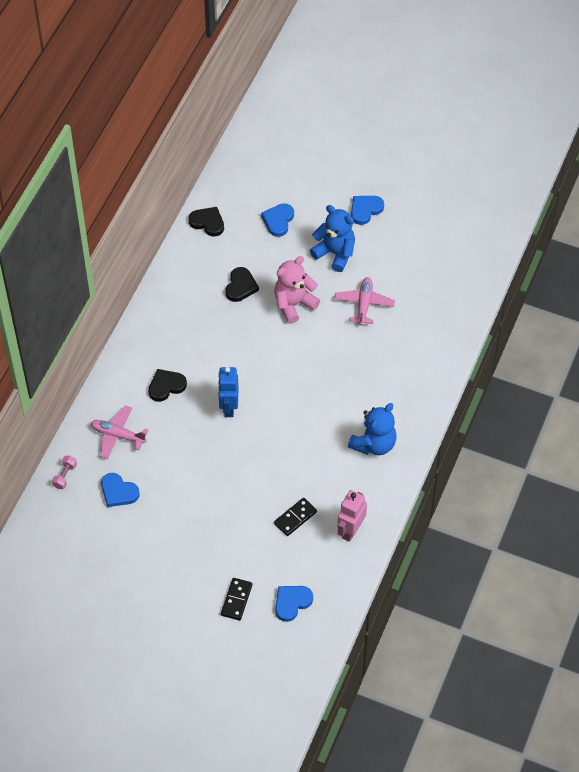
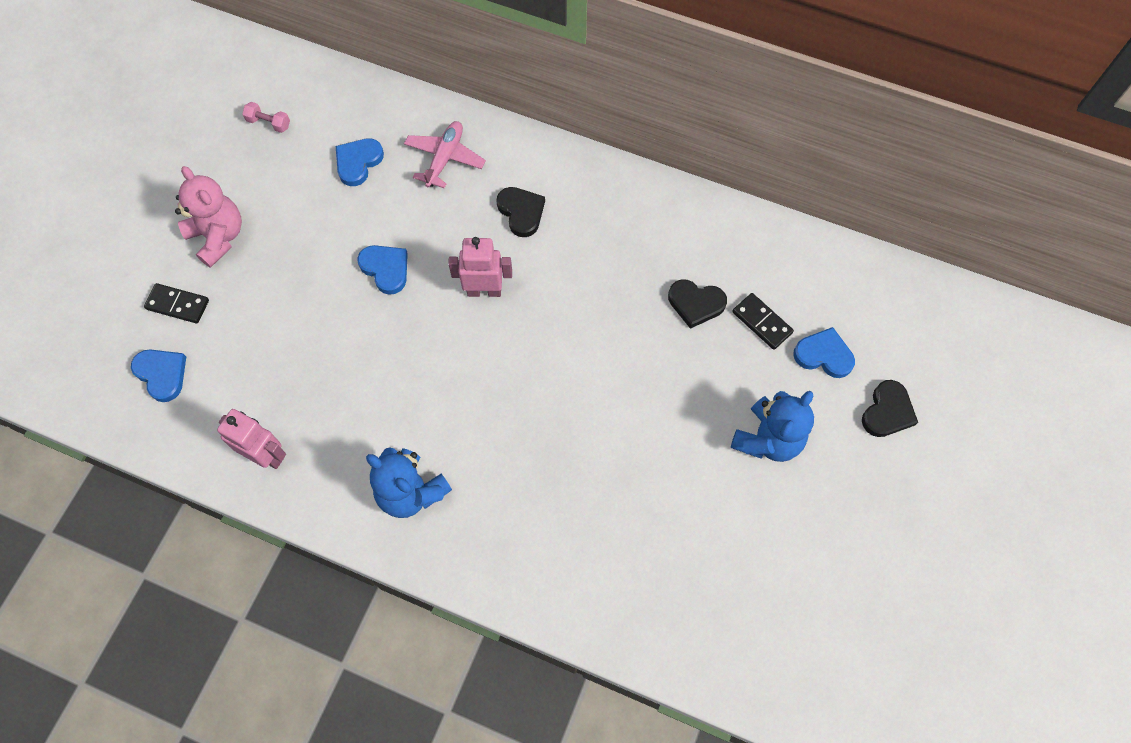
camera: 90 degrees right, 10 degrees up
(65, 476) = (387, 103): pink dumbbell -> pink dumbbell (269, 123)
(207, 222) = (809, 257): black heart -> black heart (887, 411)
(229, 407) = (484, 291): blue robot -> pink robot
(294, 304) = (666, 377): pink teddy bear -> pink teddy bear (218, 237)
(295, 518) = (295, 379): black domino -> black domino (762, 322)
(364, 304) = (671, 482): pink plane -> none
(365, 210) = (860, 488): blue heart -> blue heart (386, 269)

